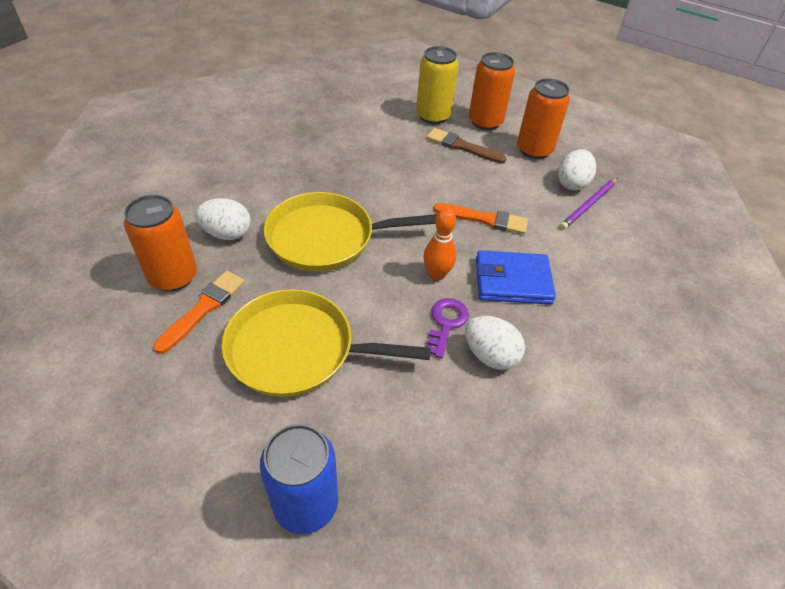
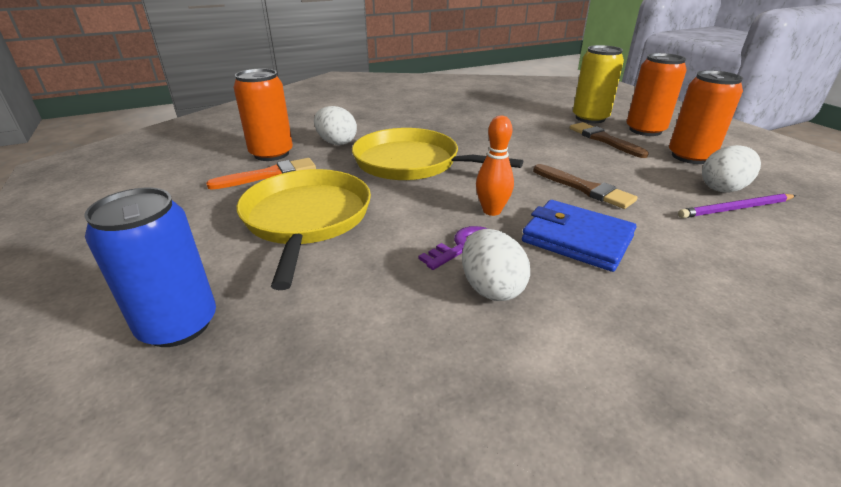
camera: 35 degrees right, 15 degrees down
(297, 349) = (306, 219): yellow pan -> yellow pan turned 45 degrees clockwise
(485, 219) = (585, 188): orange brush -> brown brush

